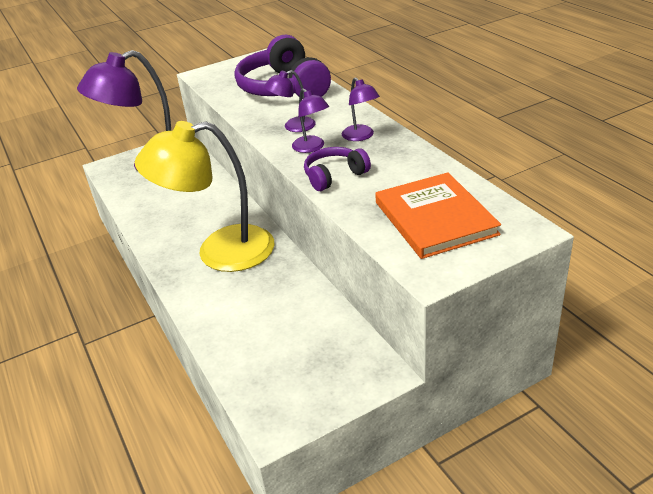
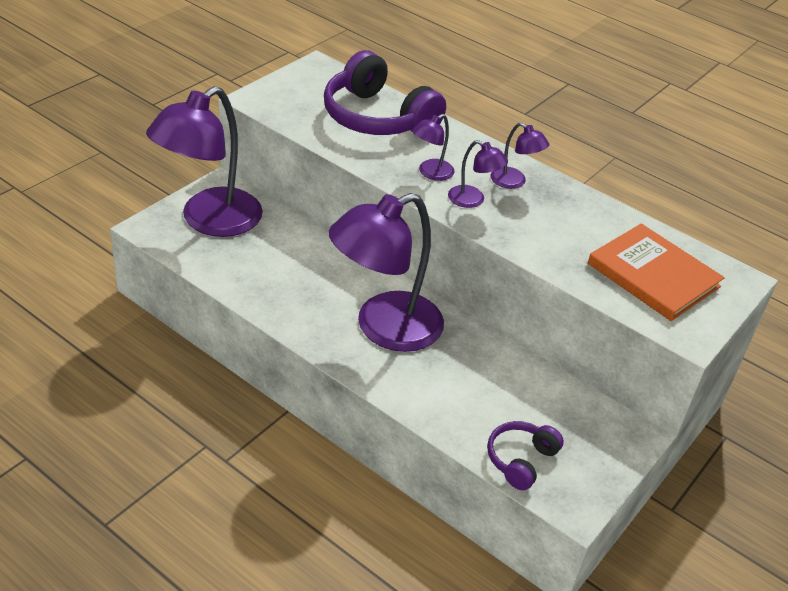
camera: 30 degrees left, 5 degrees up
(220, 252) = (384, 328): yellow lamp -> purple lamp
(334, 176) = (523, 235): purple headphones -> purple headphones (520, 460)

